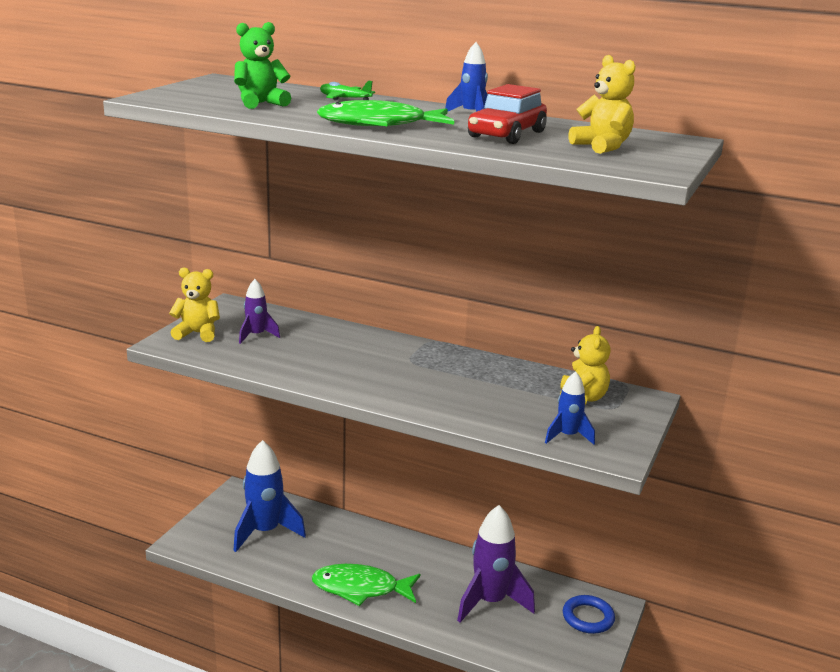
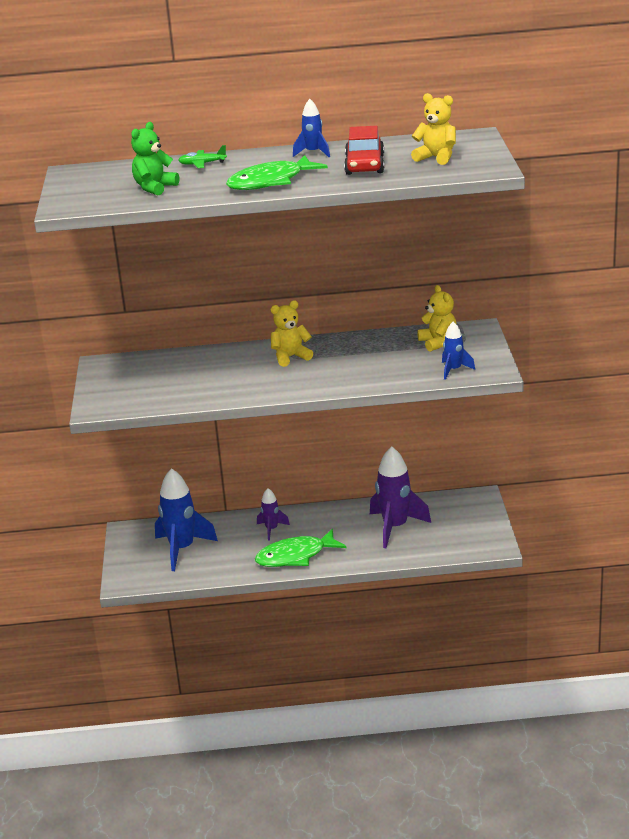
camera: 25 degrees left, 5 degrees up
(197, 333) = (109, 393): yellow teddy bear -> yellow teddy bear (290, 357)
(256, 335) = (157, 379): purple rocket -> purple rocket (271, 529)
(588, 617) = (469, 510): blue ring -> none

